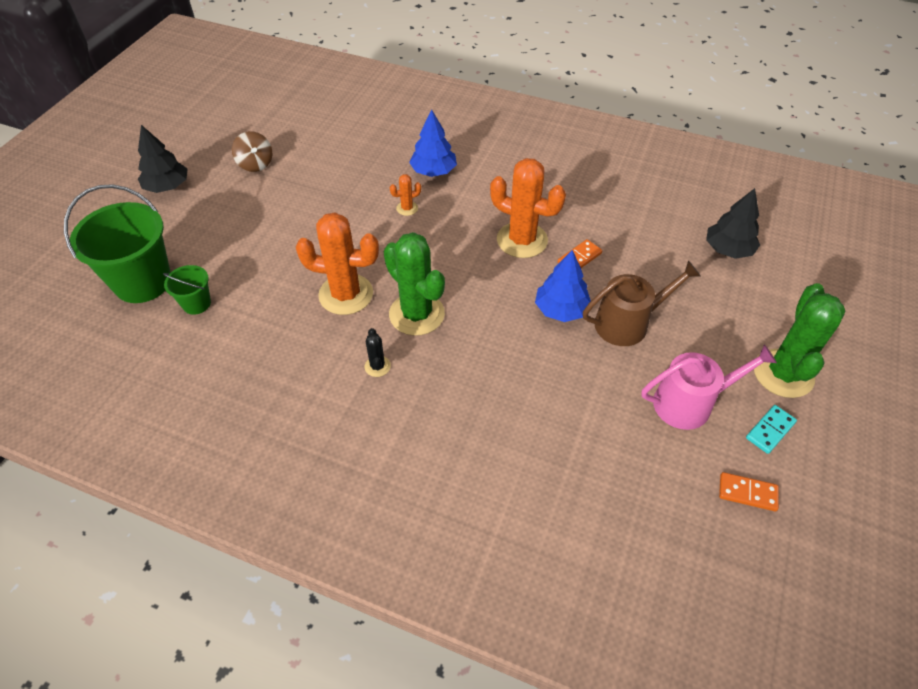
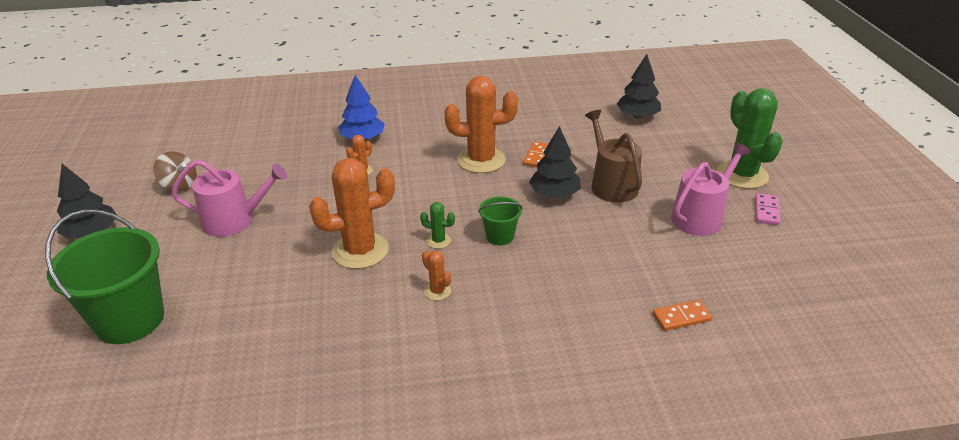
camera: 30 degrees left, 15 degrees down
(196, 303) = (209, 314): green bucket -> green bucket (500, 236)
(272, 219) = (234, 220): none -> pink watering can
(377, 366) = (437, 291): black cactus -> orange cactus
(416, 314) = (438, 241): green cactus -> green cactus, size x0.44
(561, 309) = (554, 194): blue tree -> black tree
(627, 323) = (611, 184): brown watering can -> brown watering can turned 60 degrees counterclockwise
(747, 493) = (789, 254): orange domino -> orange domino (681, 317)
(770, 430) = (766, 211): turquoise domino -> pink domino

